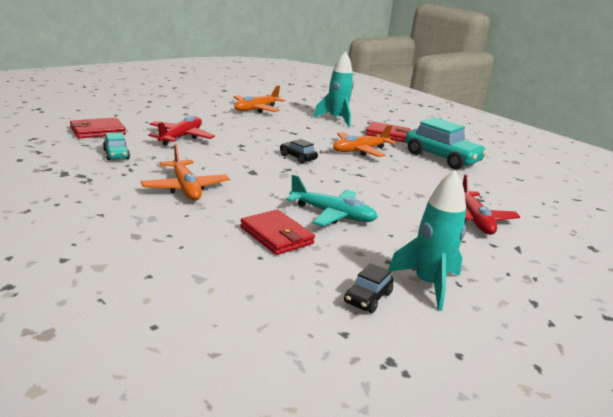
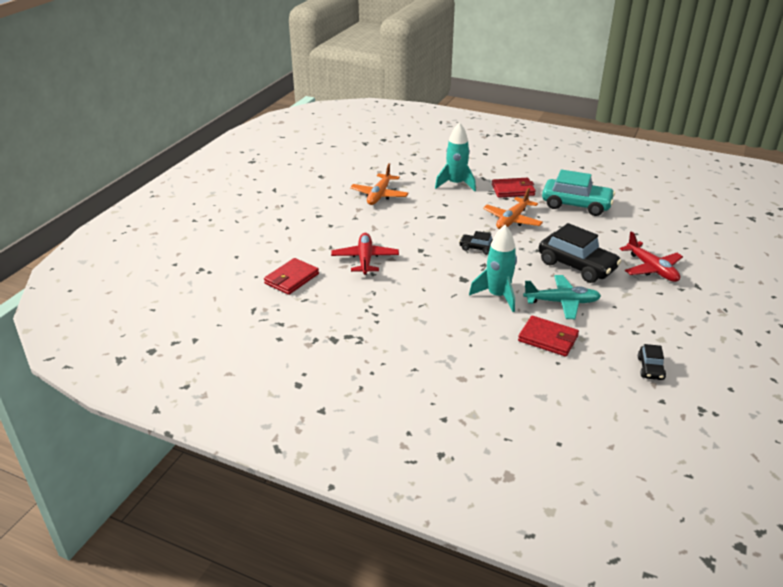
camera: 20 degrees left, 10 degrees up
(116, 154) = (343, 301): turquoise car -> none
(185, 188) = (438, 317): orange plane -> none
(387, 195) = (576, 266): none -> black car
(428, 284) = (673, 342): turquoise rocket -> turquoise rocket (497, 296)

